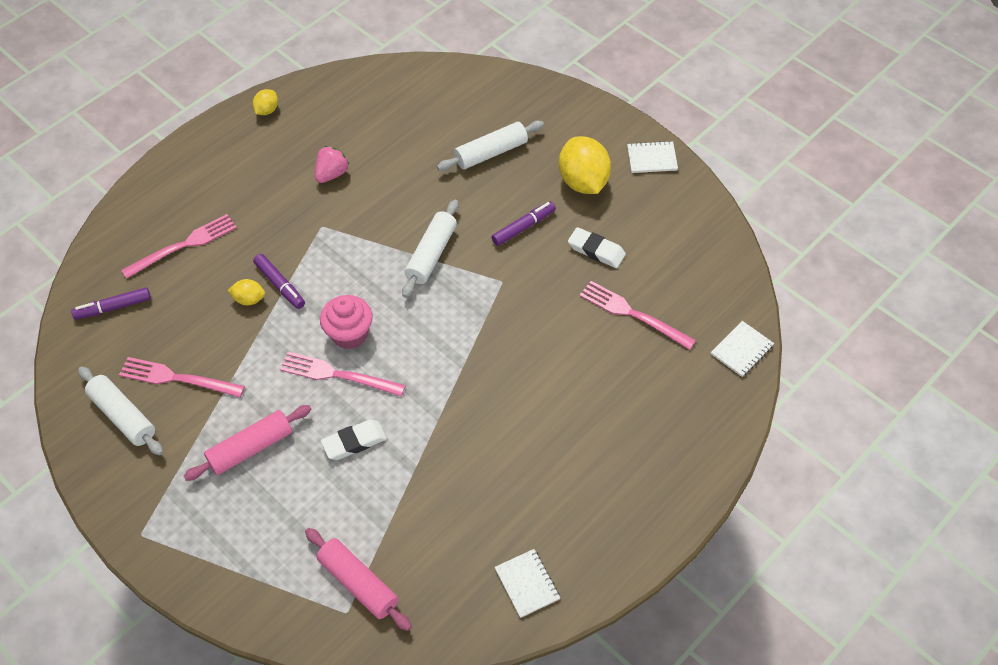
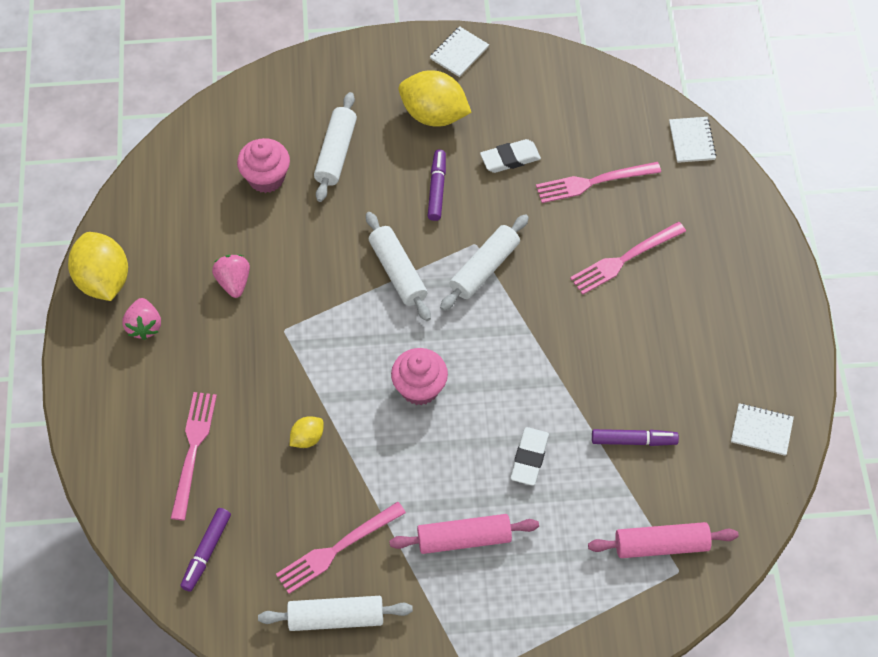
camera: 50 degrees left, 5 degrees up
(251, 448) = (464, 539): pink rolling pin -> pink rolling pin turned 75 degrees clockwise
(253, 154) = (144, 326): none -> pink strawberry
(267, 110) = (103, 280): yellow lemon -> yellow lemon, size x2.06
(280, 285) = (316, 404): purple marker -> purple marker (633, 440)
(337, 375) = (452, 425): pink fork -> pink fork (624, 259)
(430, 132) = (266, 178): none -> pink cupcake
(487, 301) = (484, 268): none -> white rolling pin

